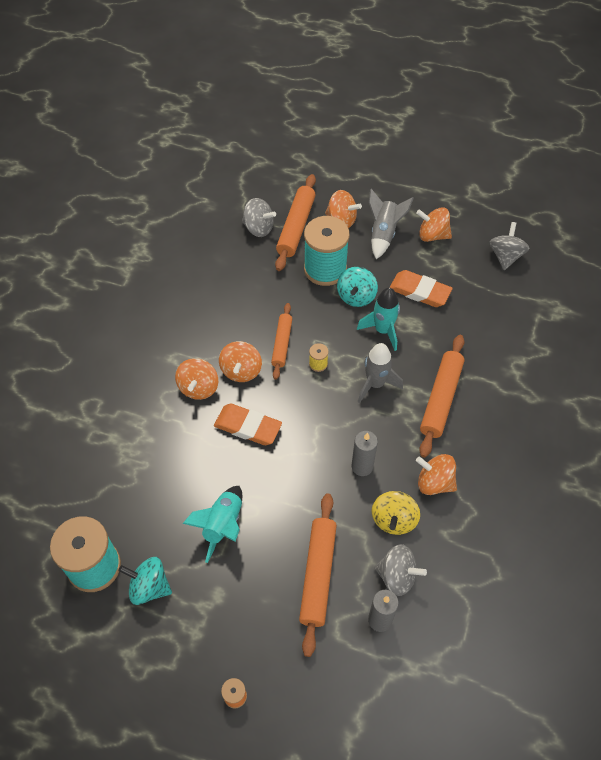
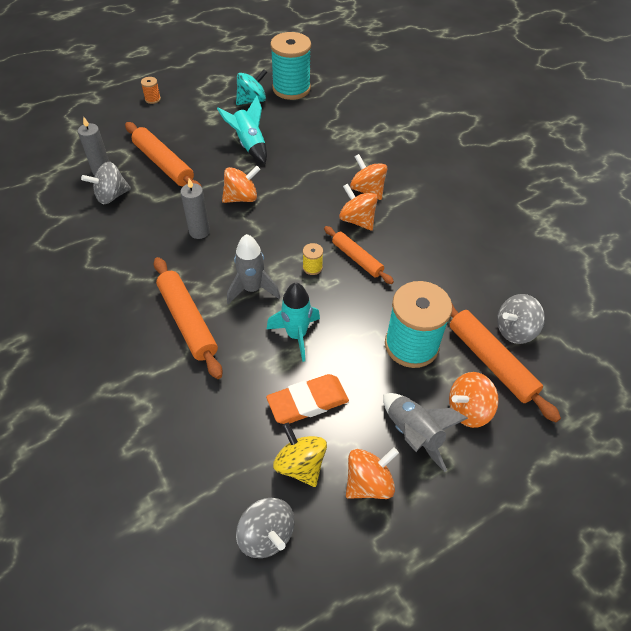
camera: 130 degrees right, 5 degrees down
(248, 427) = (304, 195): orange eraser -> none
(356, 296) = (354, 345): turquoise spinning top -> none
(393, 519) = (144, 220): yellow spinning top -> yellow spinning top (300, 464)
(434, 482) = (135, 261): orange spinning top -> orange spinning top (241, 198)

